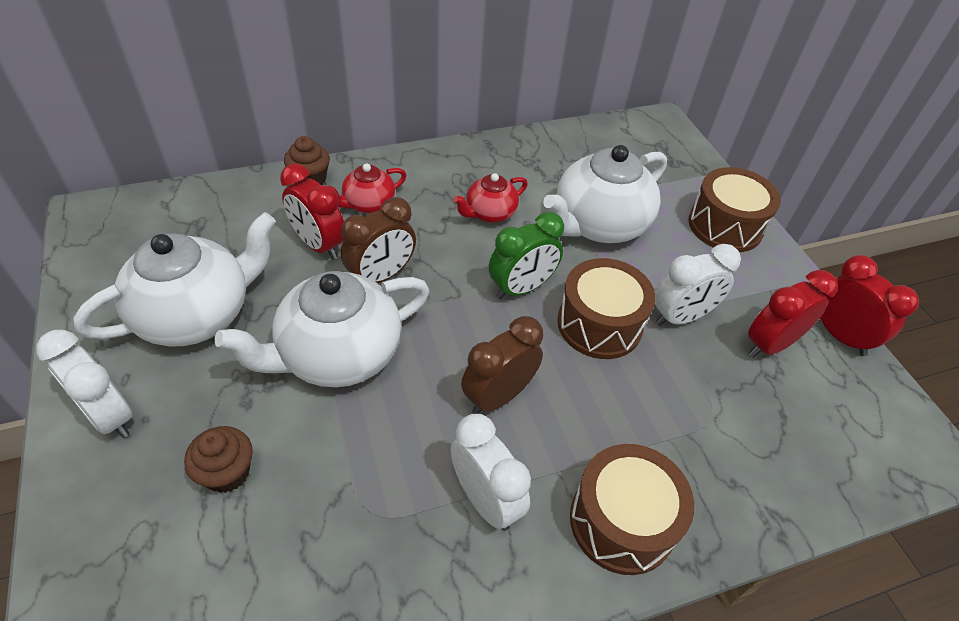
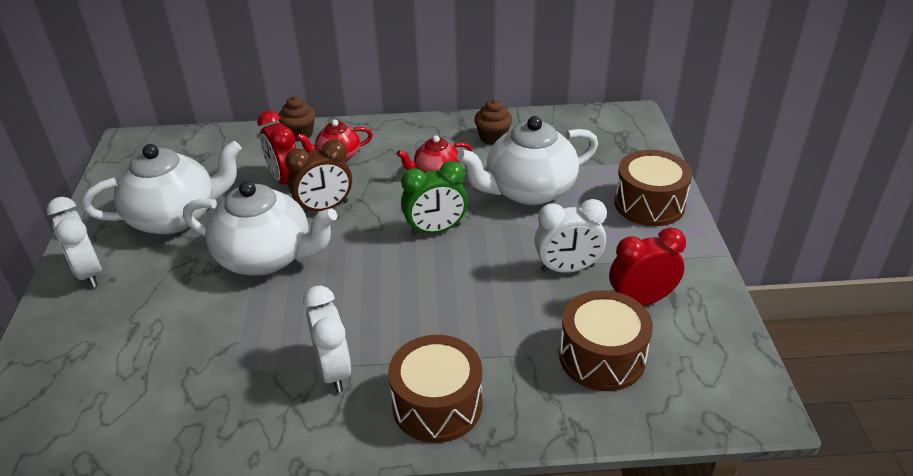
camera: 20 degrees right, 10 degrees down
(227, 472) = (153, 321): brown cupcake -> brown cupcake (493, 137)
(338, 354) = (266, 257): white teapot -> white teapot turned 150 degrees counterclockwise
(498, 396) = (378, 303): brown clock -> none
(599, 324) = (490, 264): brown drum -> brown drum (602, 357)
(839, 336) = (715, 303): red clock -> none

